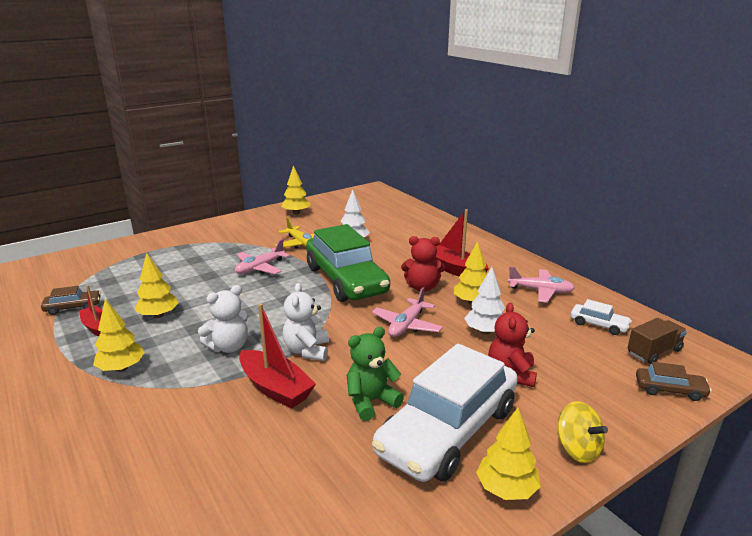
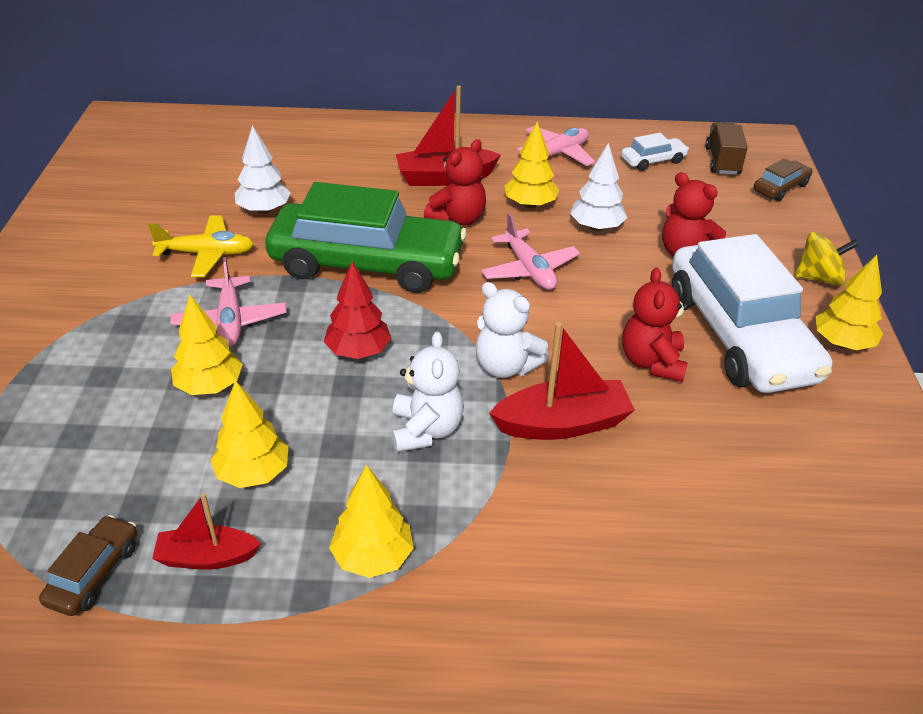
camera: 55 degrees left, 15 degrees up
(272, 305) = (358, 351): none -> red tree
(296, 213) = (86, 215): yellow tree -> yellow tree (210, 386)
(371, 401) = (652, 362): green teddy bear -> red teddy bear

